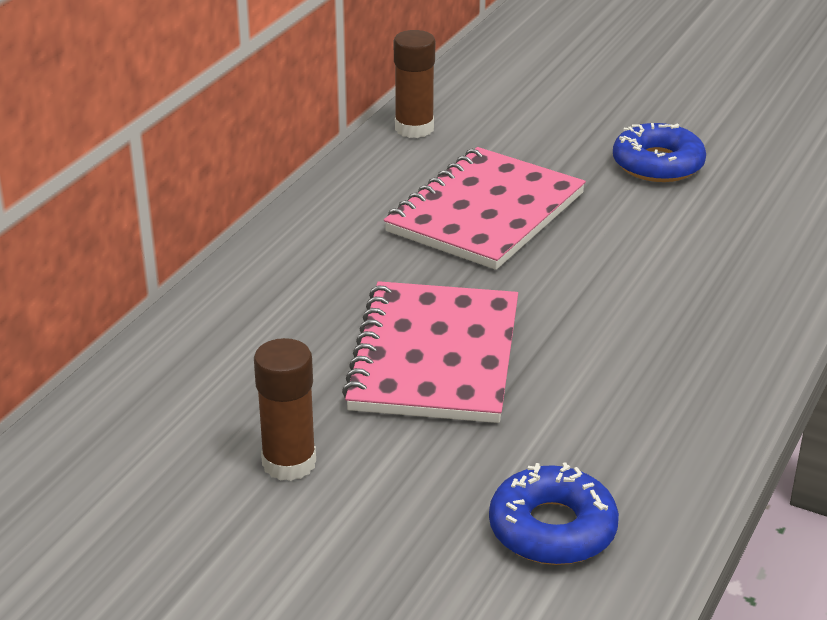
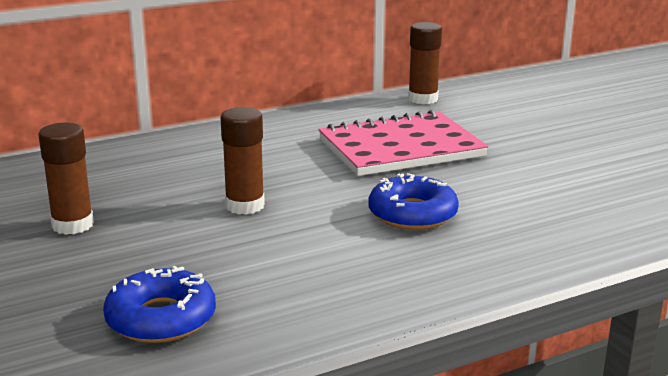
camera: 35 degrees right, 10 degrees down
(434, 357) = (245, 205): pink notebook -> brown glue stick
(657, 164) = (570, 157): blue donut -> blue donut (412, 214)

